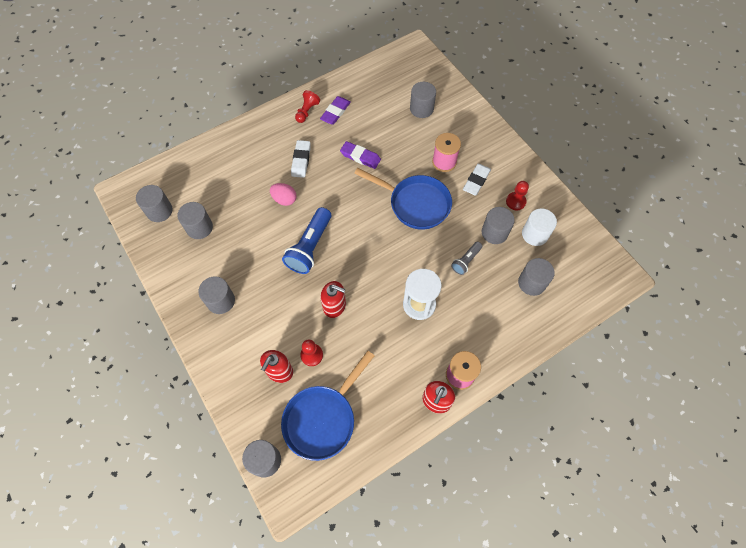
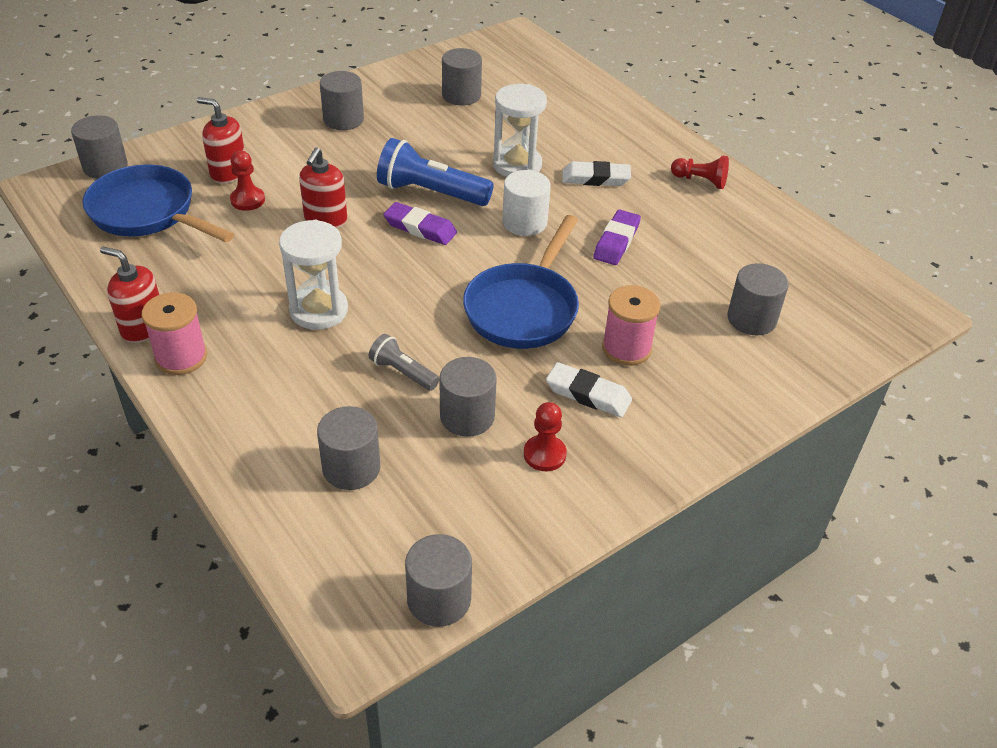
camera: 85 degrees right, 20 degrees down
(159, 211) = (486, 63): grey cylinder -> grey cylinder (439, 599)
(284, 199) = (517, 165): pink egg -> white hourglass
(335, 112) = (708, 212): purple eraser -> purple eraser (420, 228)
(535, 234) = (466, 481): white cylinder -> white cylinder (524, 222)

